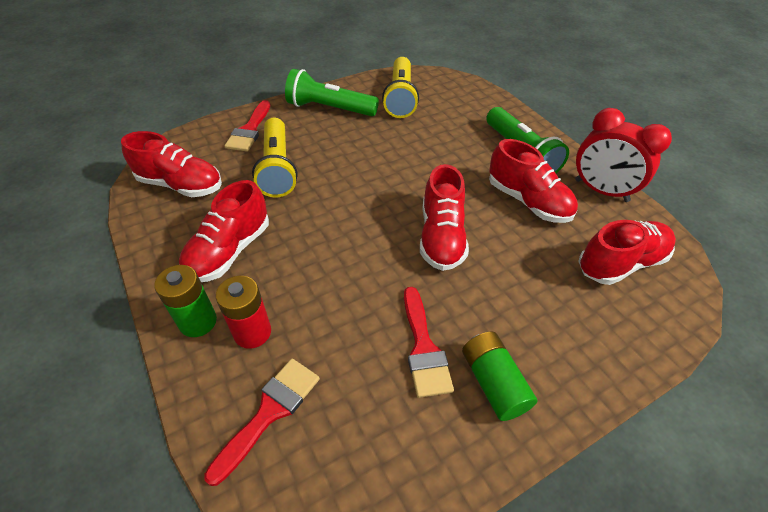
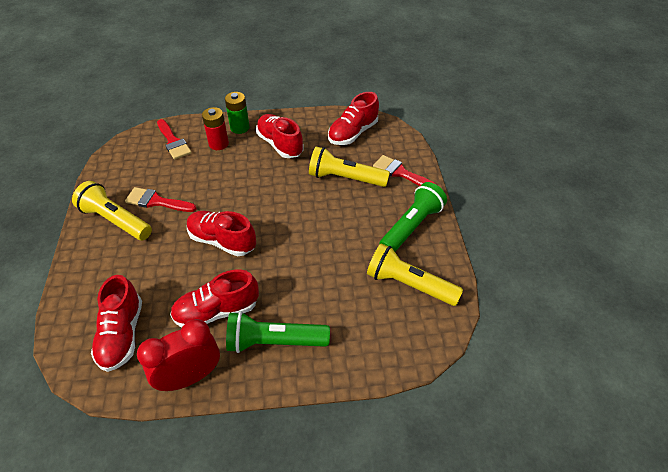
camera: 115 degrees right, 0 degrees up
(493, 382) = (115, 220): green battery -> yellow flashlight

